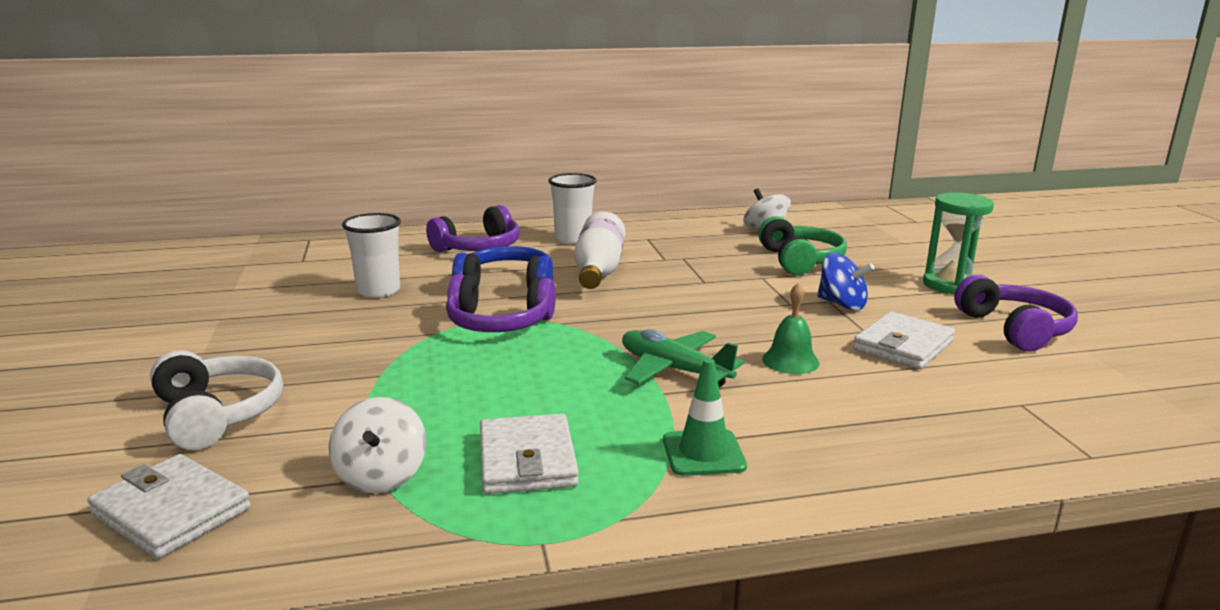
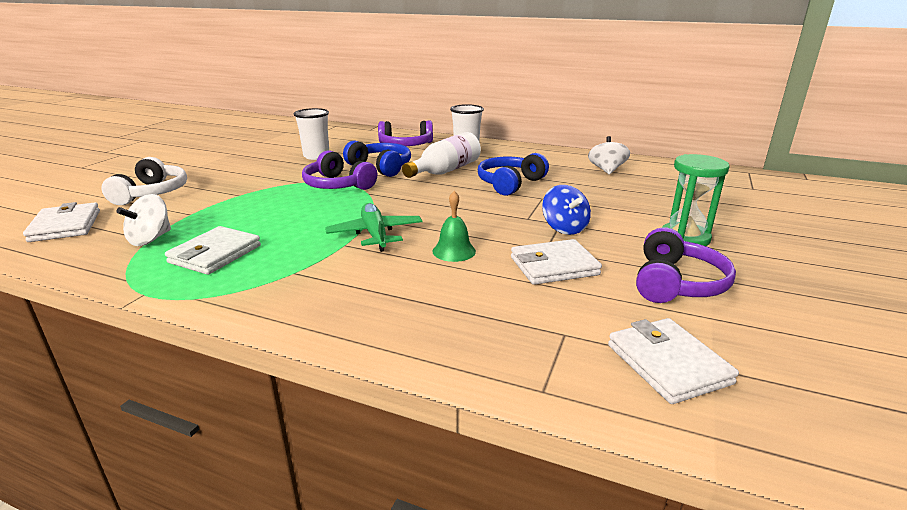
camera: 35 degrees right, 5 degrees up
(700, 269) = (510, 183): none -> blue headphones
(703, 453) = (297, 283): green traffic cone -> none
(800, 260) = (592, 194): green headphones -> none
(1122, 398) = (668, 364): none -> white wallet

